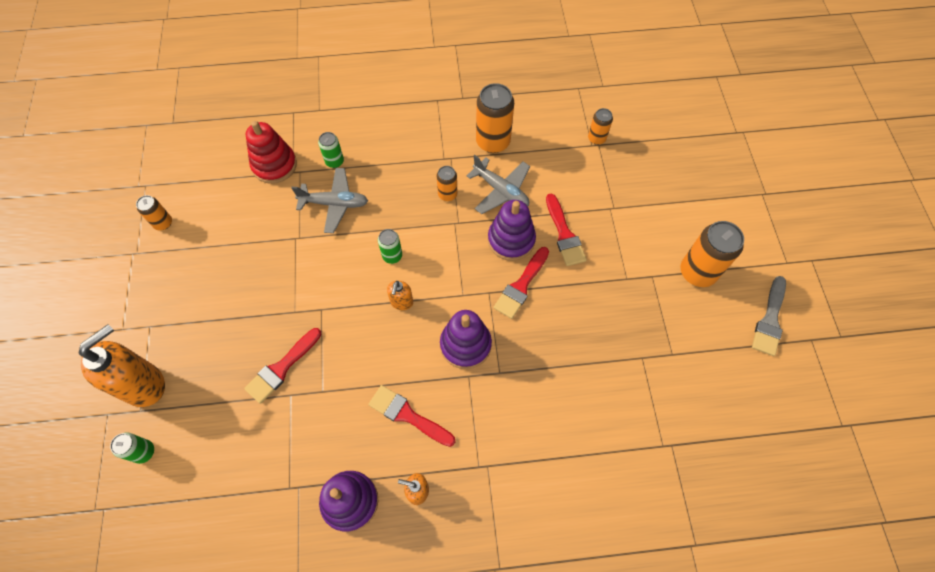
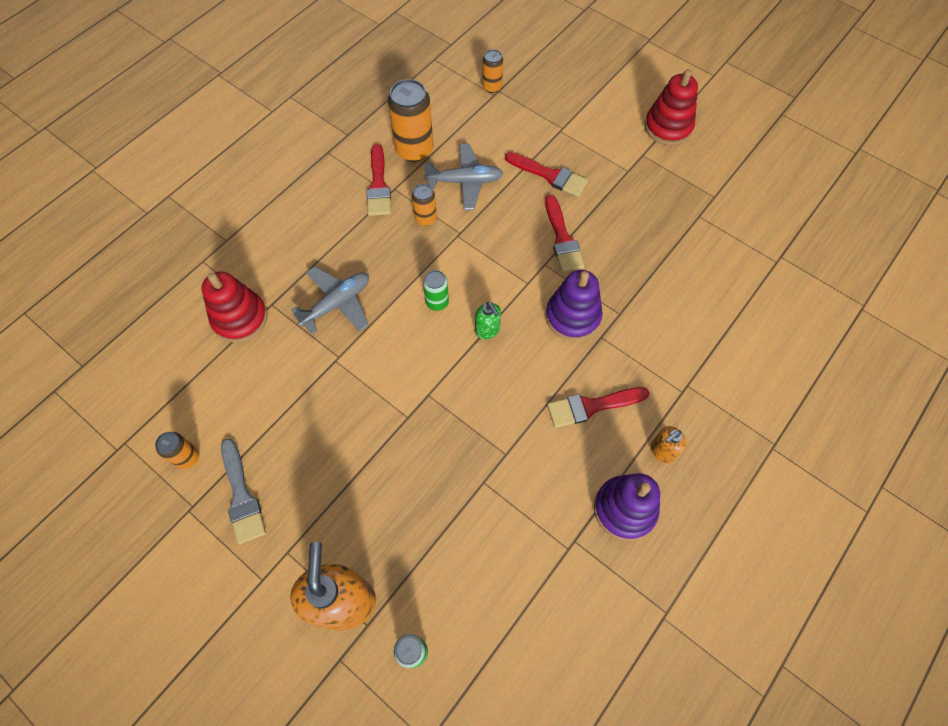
camera: 45 degrees left, 0 degrees up
(281, 368) = (451, 469): red brush -> red brush (378, 185)
(334, 161) = (294, 270): green can -> none
(401, 302) = (487, 330): orange soap dispenser -> green soap dispenser
(511, 240) = (516, 212): purple stacking toy -> none
(697, 272) = (668, 127): orange can -> red stacking toy
(770, 320) = (745, 122): grey brush -> grey brush (241, 496)

